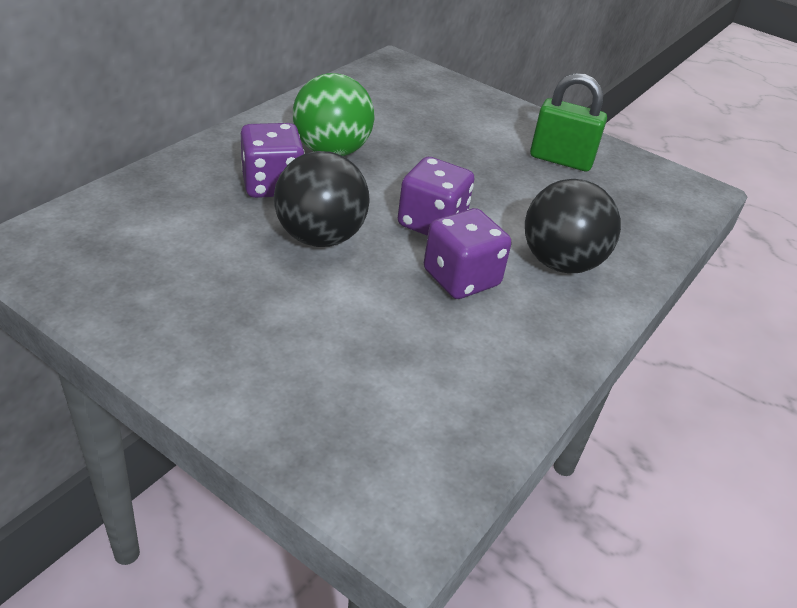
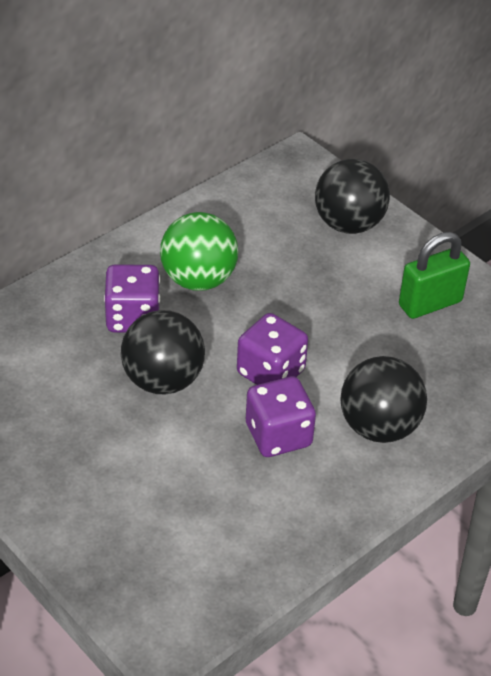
camera: 15 degrees right, 5 degrees up
(460, 105) = (348, 224): none -> black ball
(561, 160) = (430, 303): green padlock -> green padlock turned 60 degrees counterclockwise

